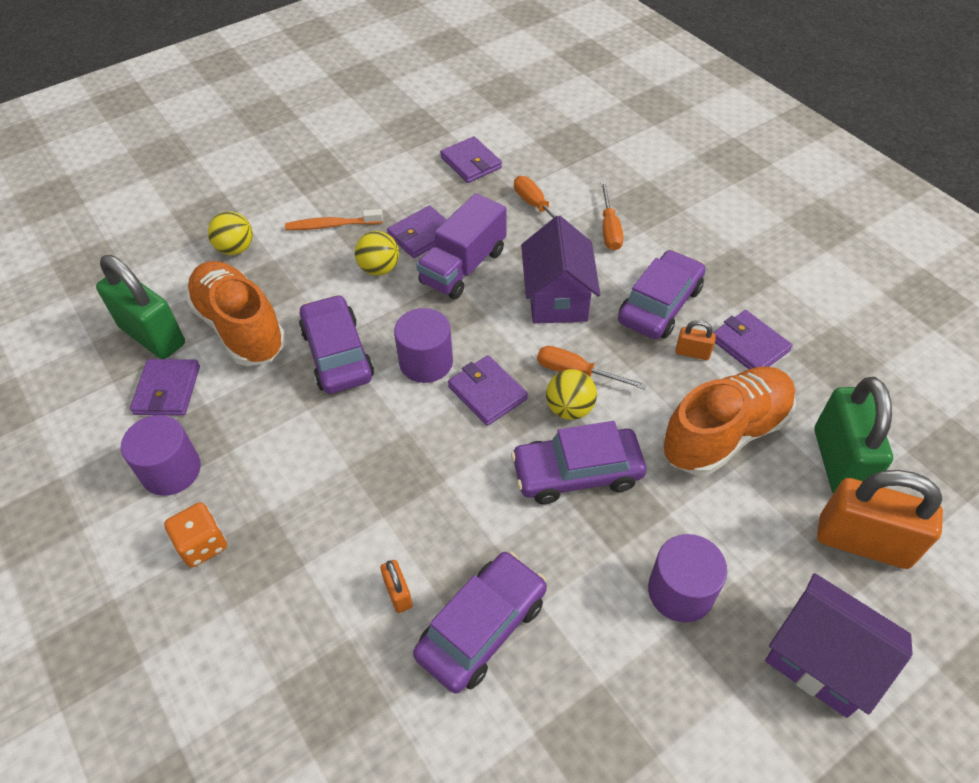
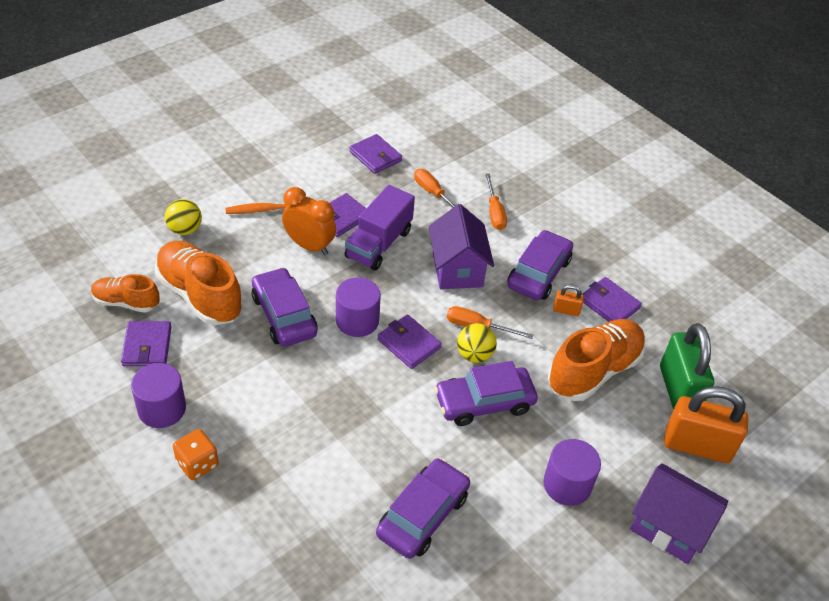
camera: 10 degrees left, 5 degrees down
(152, 336) = (126, 302): green padlock -> orange shoe
(379, 269) = (309, 246): yellow ball -> orange clock
(398, 593) = (356, 493): orange padlock -> none

